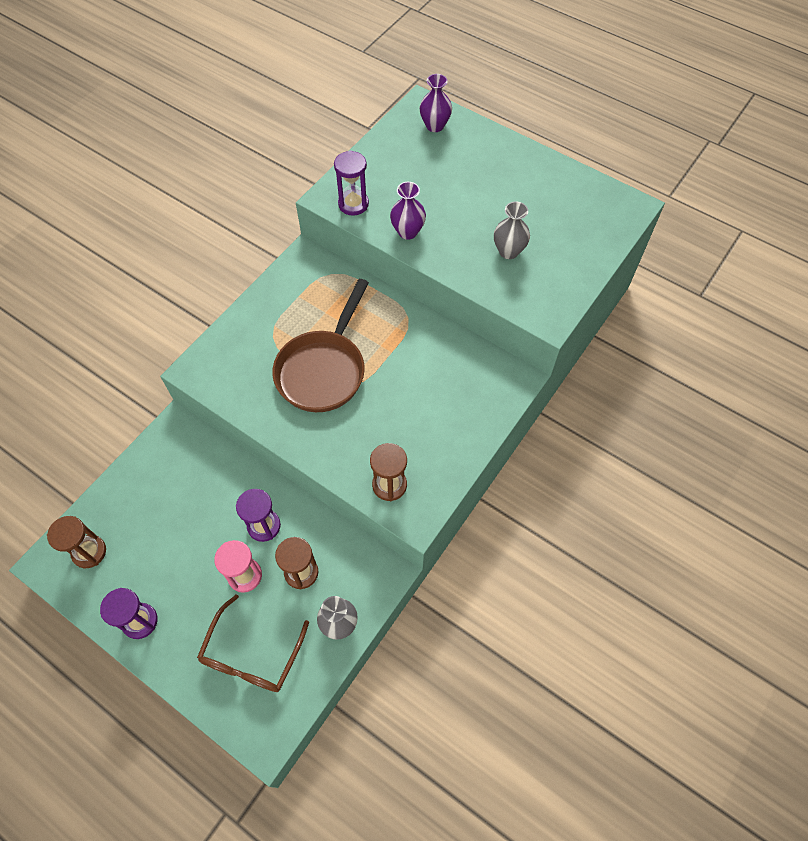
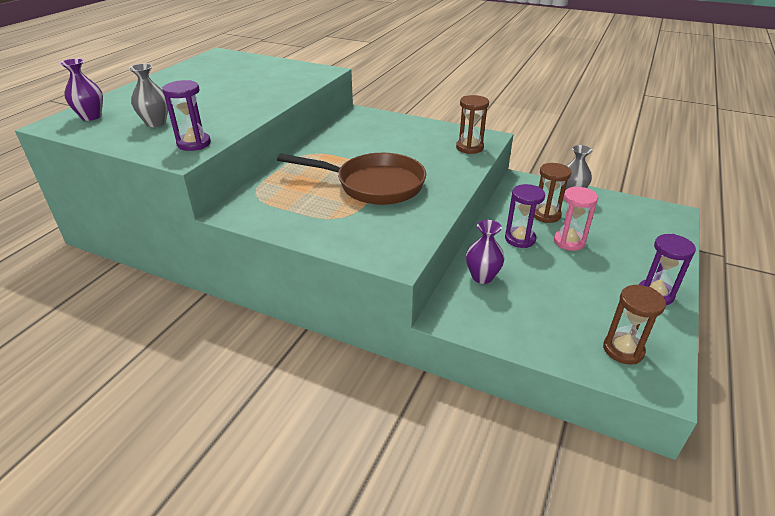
camera: 100 degrees left, 25 degrees down
(251, 655) = (626, 228): brown glasses -> none
(407, 232) = (236, 118): purple vase -> purple vase (482, 277)
(508, 251) = (261, 84): grey vase -> grey vase (156, 123)

